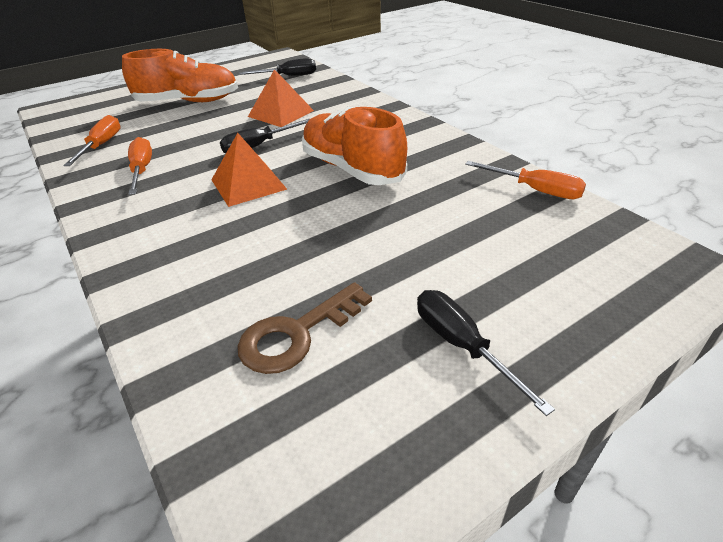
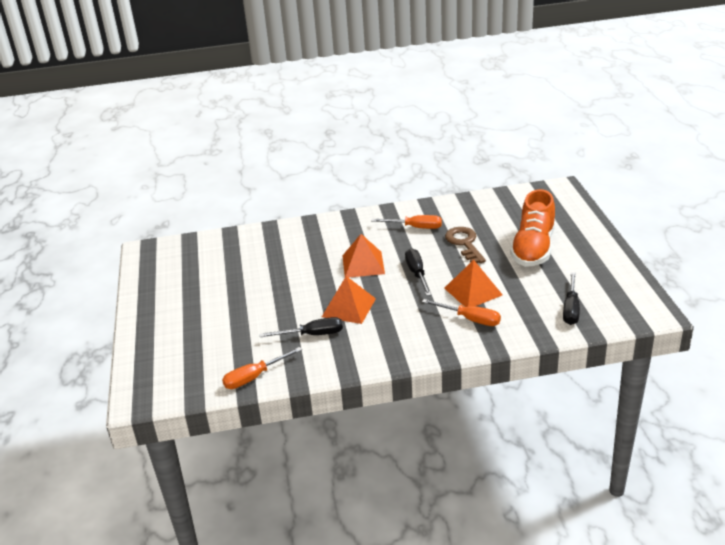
camera: 115 degrees right, 5 degrees down
(101, 145) = (468, 212): orange screwdriver -> orange screwdriver (470, 319)
(296, 334) = (223, 264): brown key -> brown key (464, 243)
(352, 169) = (349, 307): orange shoe -> orange pyramid
(462, 346) = (174, 303): black screwdriver -> black screwdriver (312, 334)

